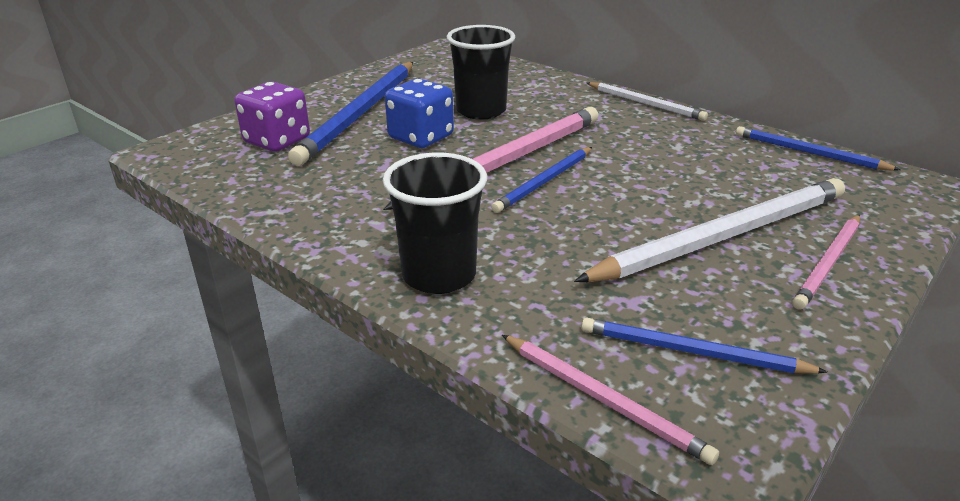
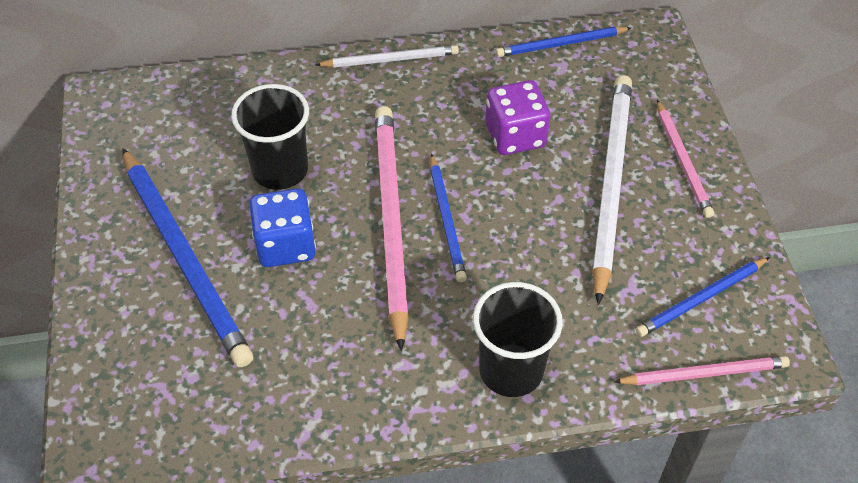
camera: 50 degrees left, 20 degrees up
(277, 141) = (173, 353): purple dice -> purple dice (515, 136)

